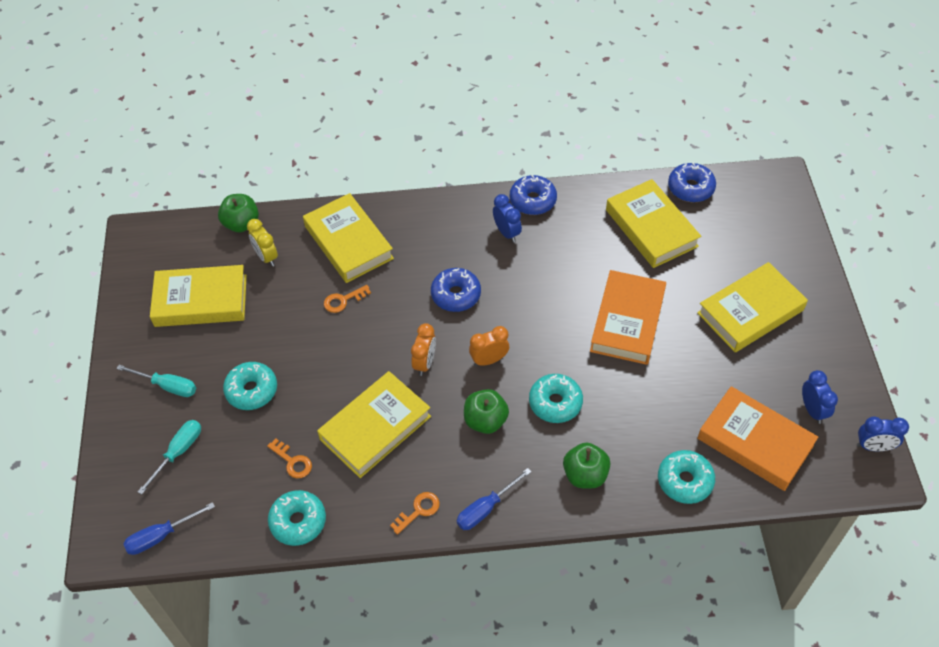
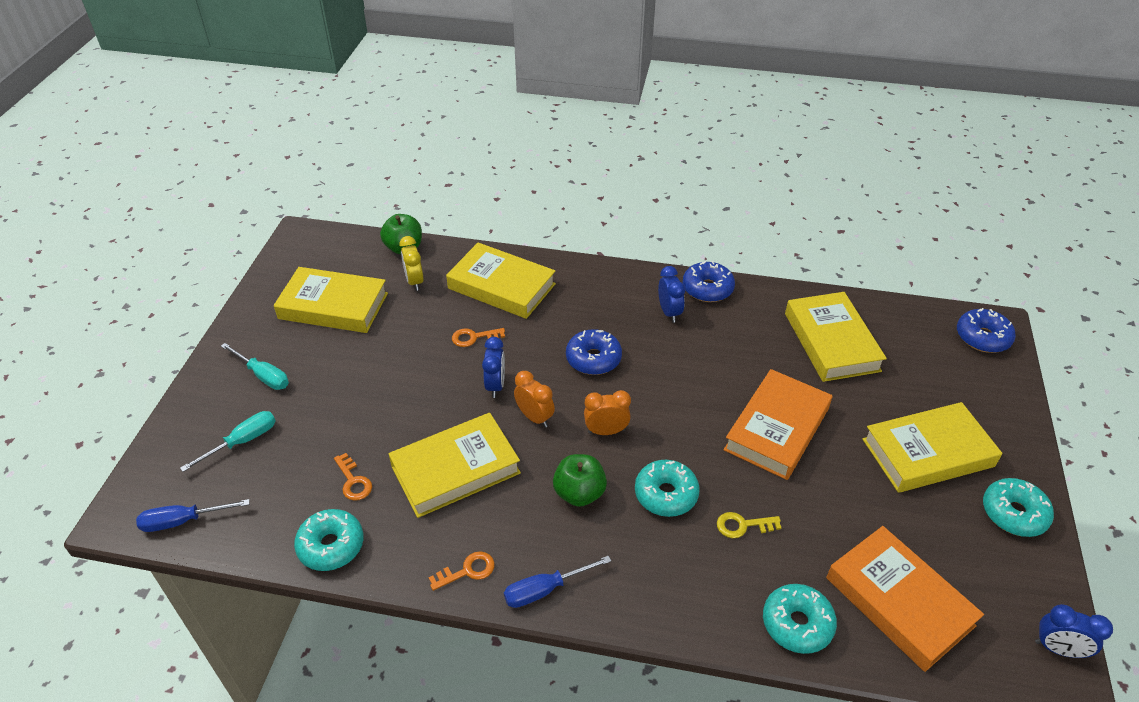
camera: 15 degrees right, 10 degrees down
(252, 390) = (344, 400): turquoise donut -> turquoise donut (1014, 513)
(349, 242) = (501, 286): yellow book -> yellow book turned 45 degrees counterclockwise
(424, 363) = (534, 417): orange clock -> orange clock turned 75 degrees counterclockwise
(585, 475) = (675, 583): green apple -> none
(623, 413) = (743, 525): none -> yellow key
(690, 188) = (887, 313): blue donut -> blue donut (982, 337)
(812, 410) = (983, 583): blue clock -> blue clock (495, 385)

